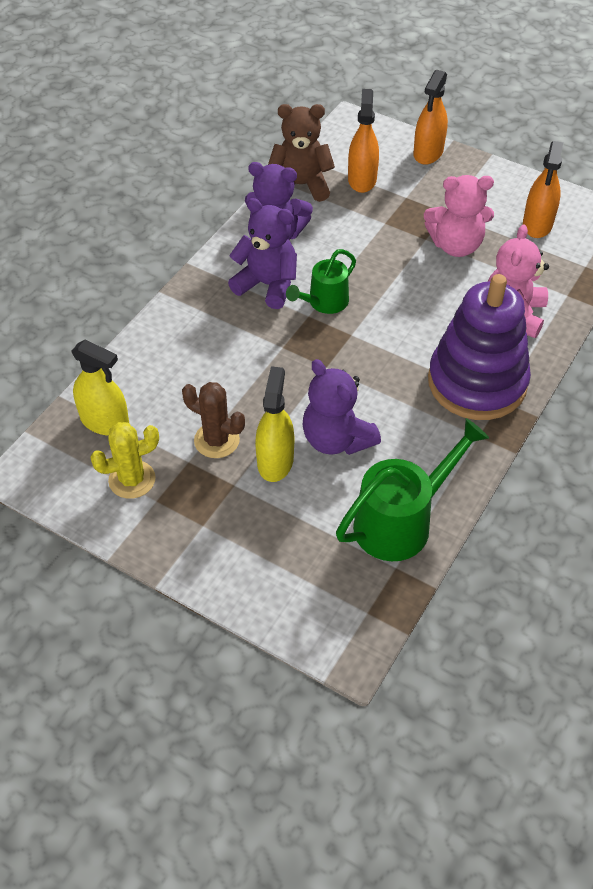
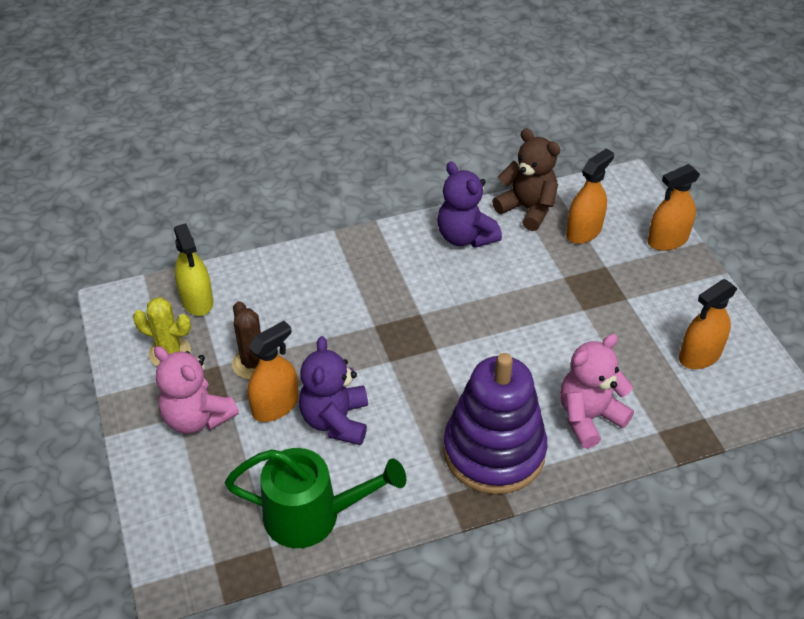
camera: 40 degrees right, 5 degrees down
(267, 285) = (415, 271): purple teddy bear -> none
(275, 461) = (275, 406): yellow spray bottle -> orange spray bottle
(324, 303) = (443, 311): green watering can -> none
(456, 245) = (603, 330): pink teddy bear -> pink teddy bear (197, 417)

